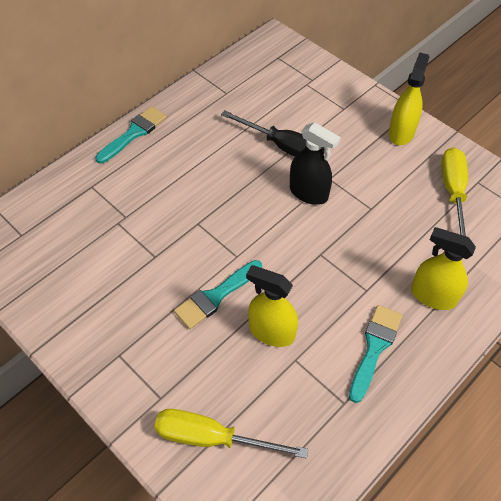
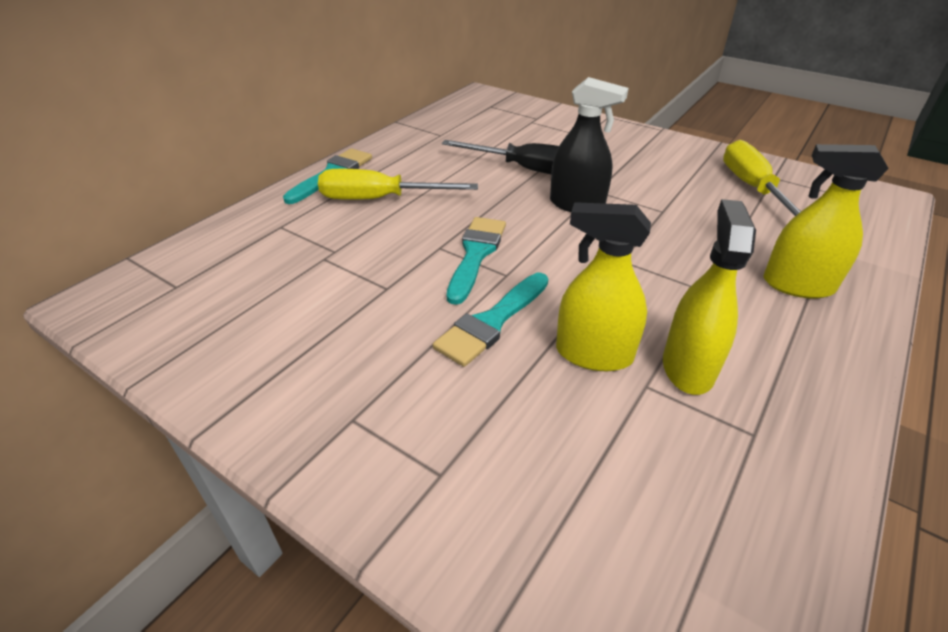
camera: 10 degrees left, 15 degrees down
(212, 438) = (555, 526): yellow screwdriver -> yellow screwdriver (379, 199)
(374, 347) = (756, 353): turquoise brush -> turquoise brush (476, 254)
(401, 132) = (660, 147): yellow spray bottle -> yellow spray bottle (688, 367)

